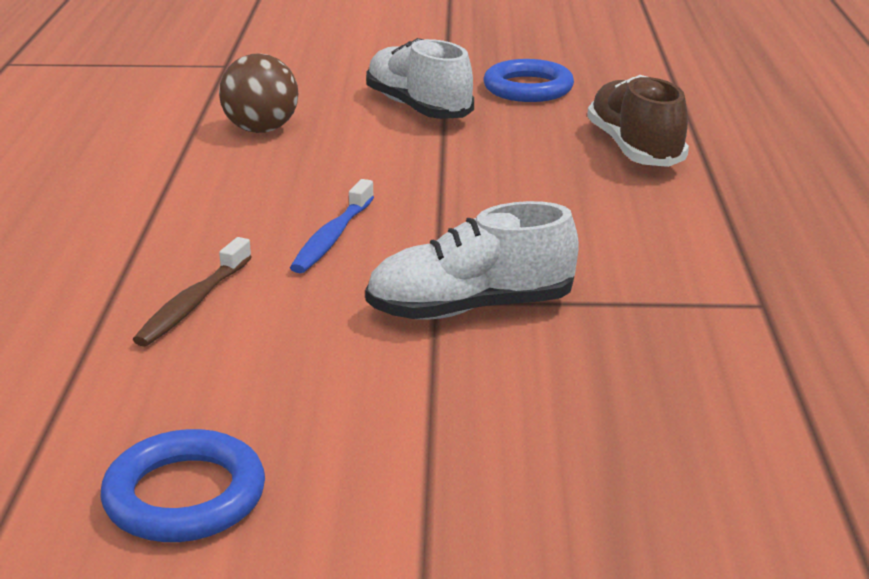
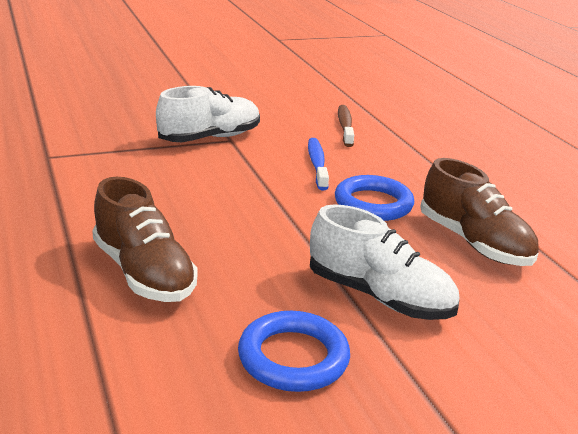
camera: 155 degrees right, 0 degrees up
(185, 496) = (268, 78): blue ring -> blue ring (373, 204)
(261, 130) = (474, 243): brown ball -> brown shoe

